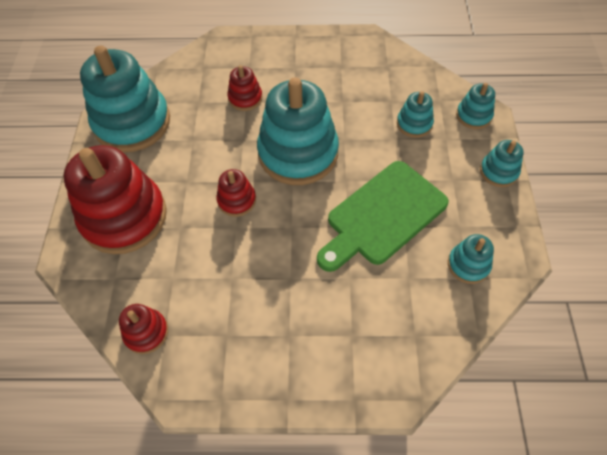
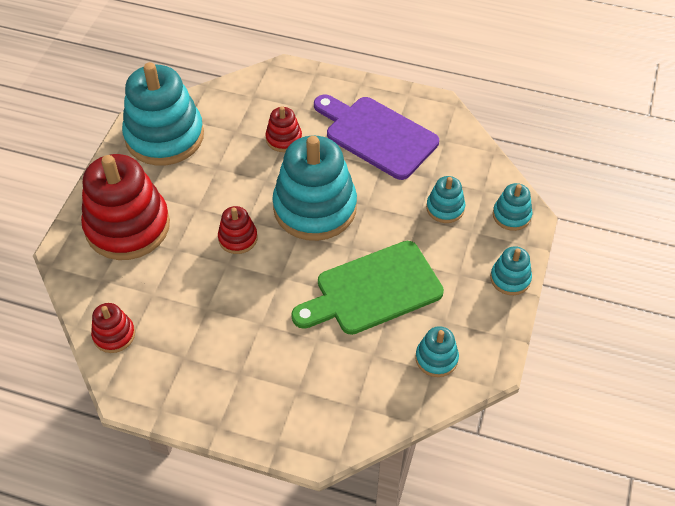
camera: 15 degrees right, 5 degrees down
(327, 75) = (377, 135): none -> purple cutting board

